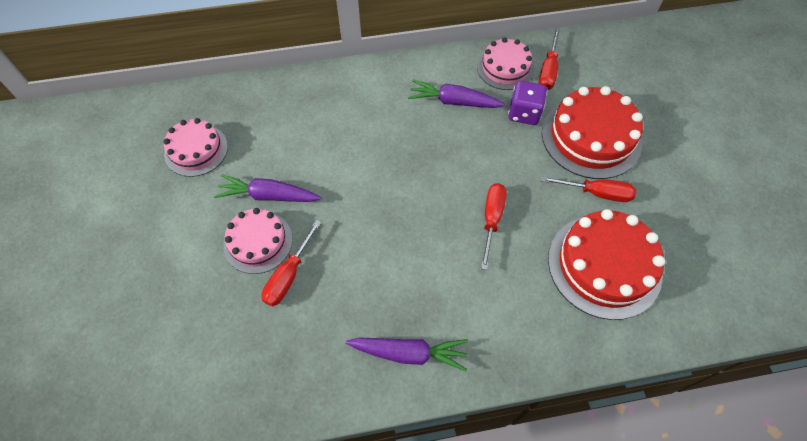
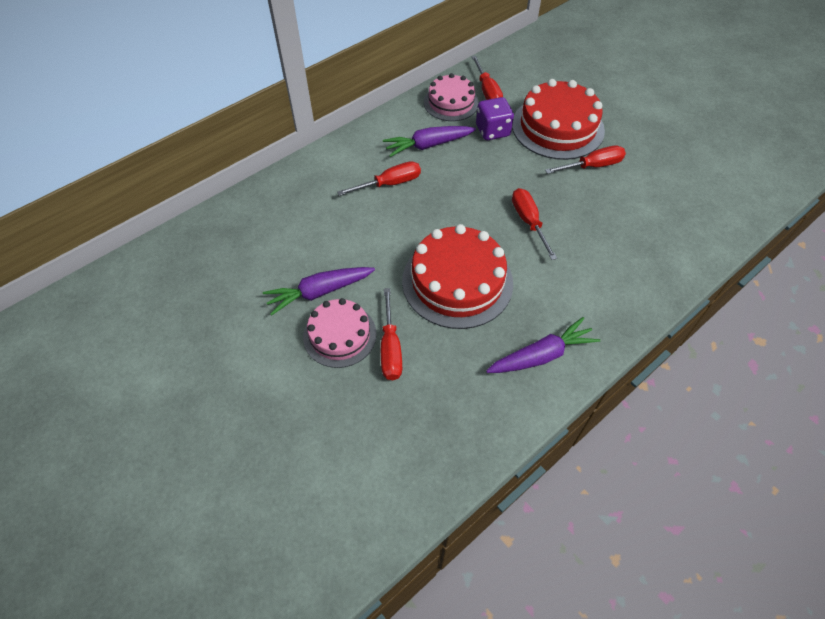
camera: 30 degrees left, 5 degrees down
(196, 150) = (215, 286): pink cake -> none
(394, 124) = (390, 184): none -> red screwdriver
(604, 265) = (637, 215): red cake -> red cake (457, 281)

